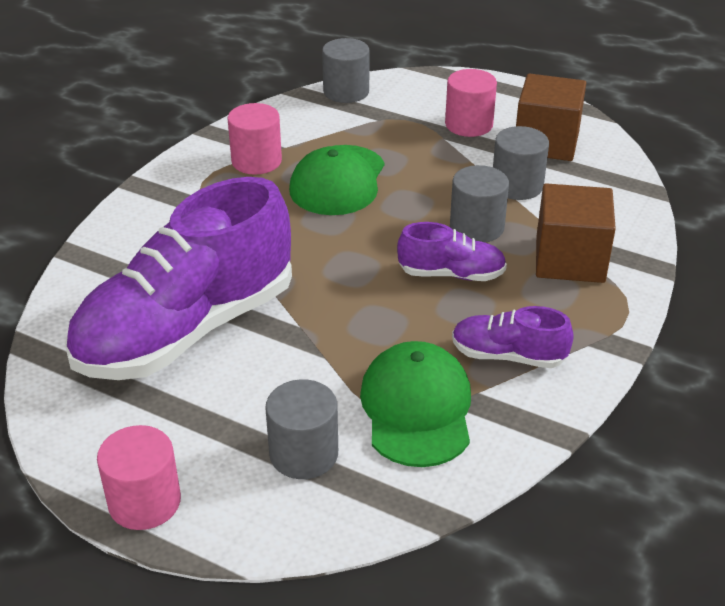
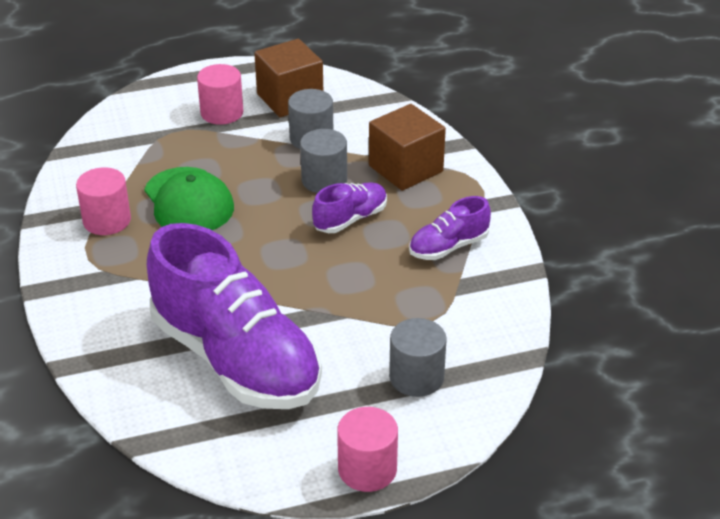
camera: 45 degrees left, 0 degrees up
(187, 330) = (236, 359): purple shoe -> purple shoe turned 45 degrees counterclockwise
(346, 91) = (97, 134): grey cylinder -> none
(417, 408) = (441, 309): green cap -> none

